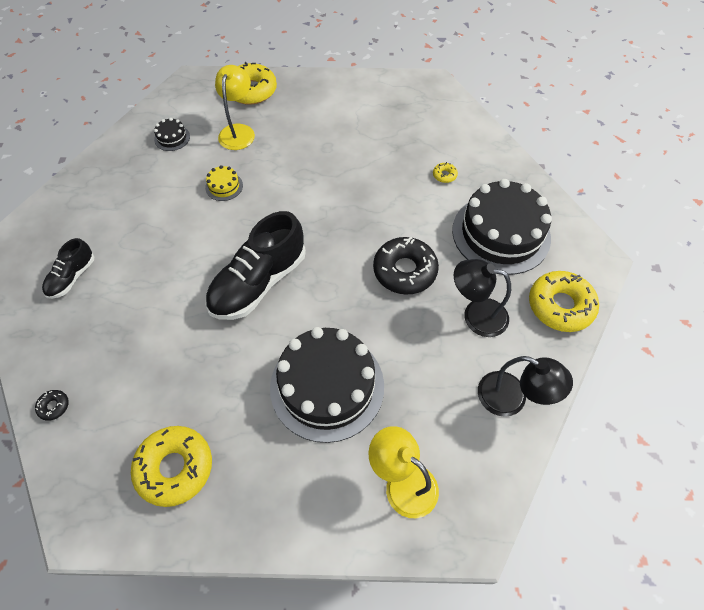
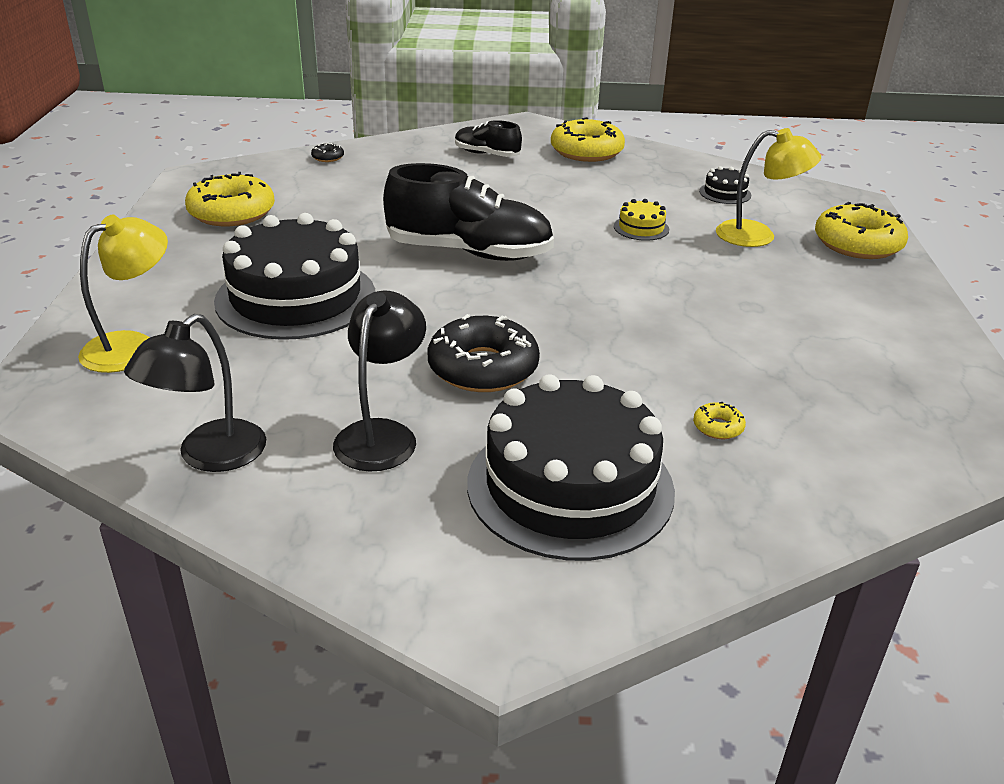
camera: 90 degrees right, 25 degrees down
(258, 283) = (469, 252): black shoe -> black shoe turned 150 degrees clockwise
(560, 306) = (382, 546): yellow donut -> yellow donut (586, 151)

